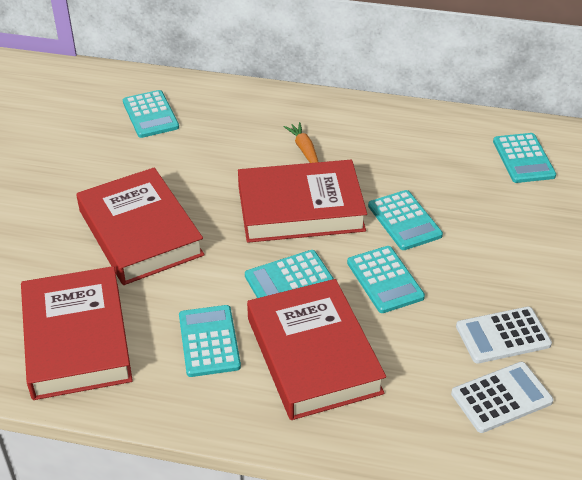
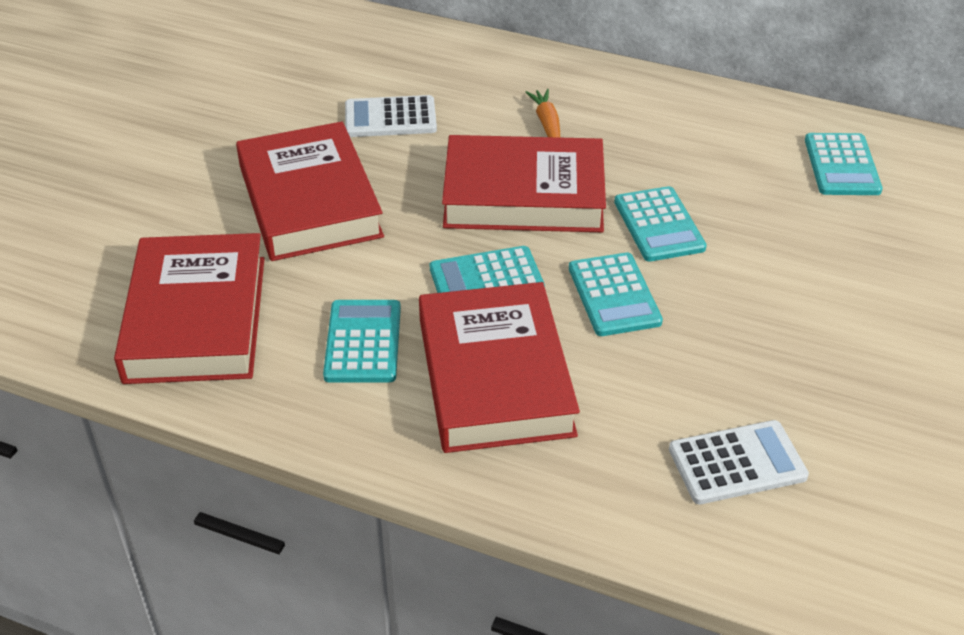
camera: 10 degrees right, 0 degrees up
(150, 115) = (359, 62): turquoise calculator -> none
(503, 335) = (758, 385): white calculator -> white calculator (390, 118)

